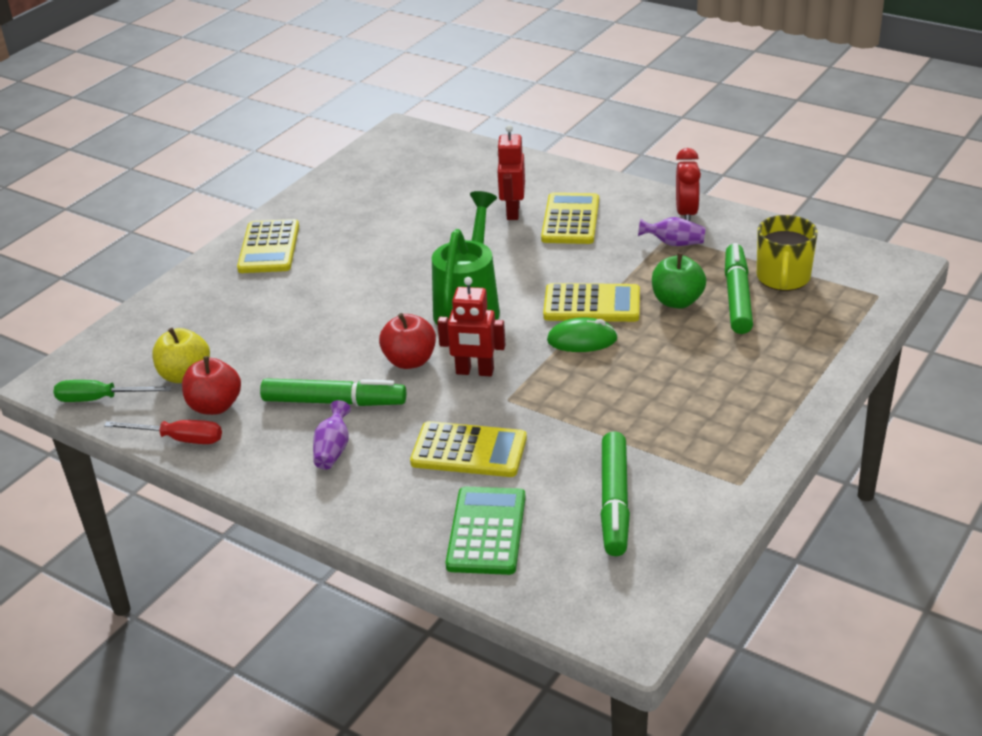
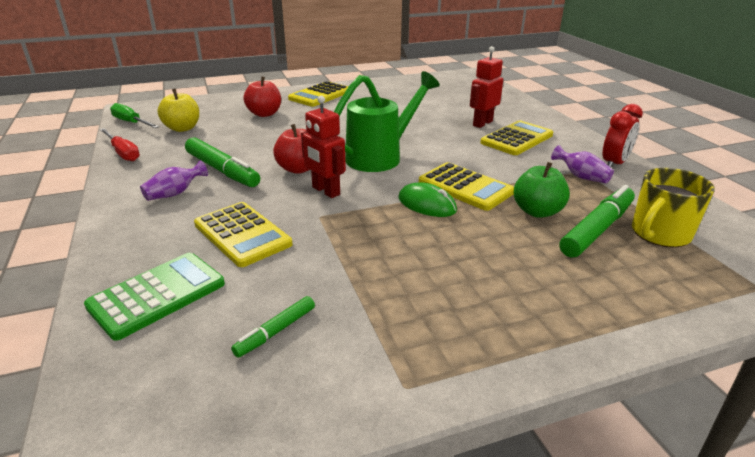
camera: 35 degrees right, 5 degrees down
(215, 406) = (167, 146): red apple -> red apple (264, 114)
(614, 502) = (276, 331): green marker -> green marker, size x0.54

